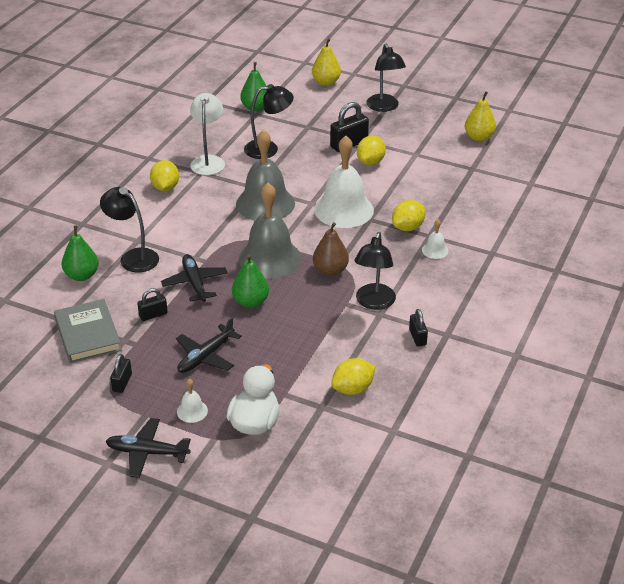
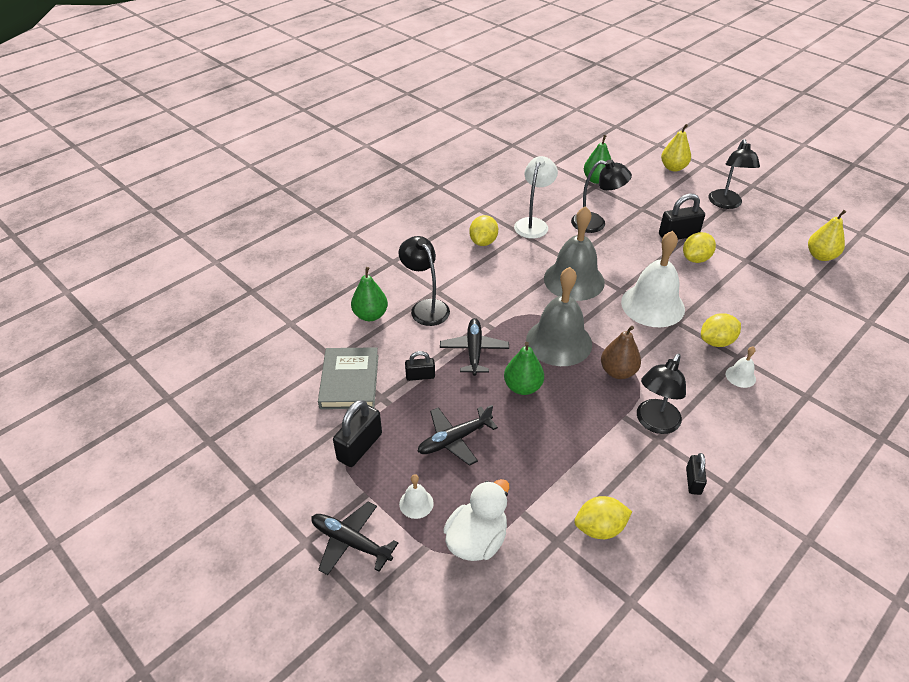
camera: 20 degrees right, 5 degrees up
(122, 383) = (359, 447): black padlock -> black padlock, size x1.68

